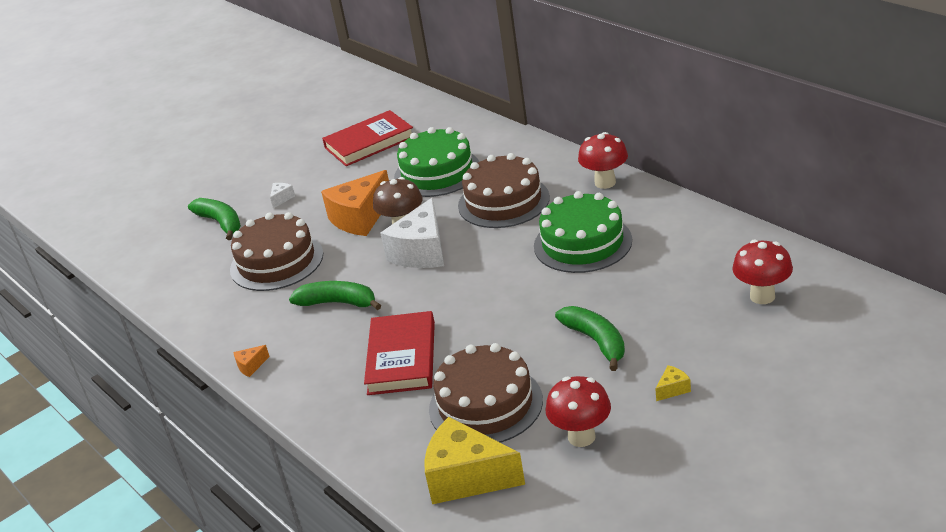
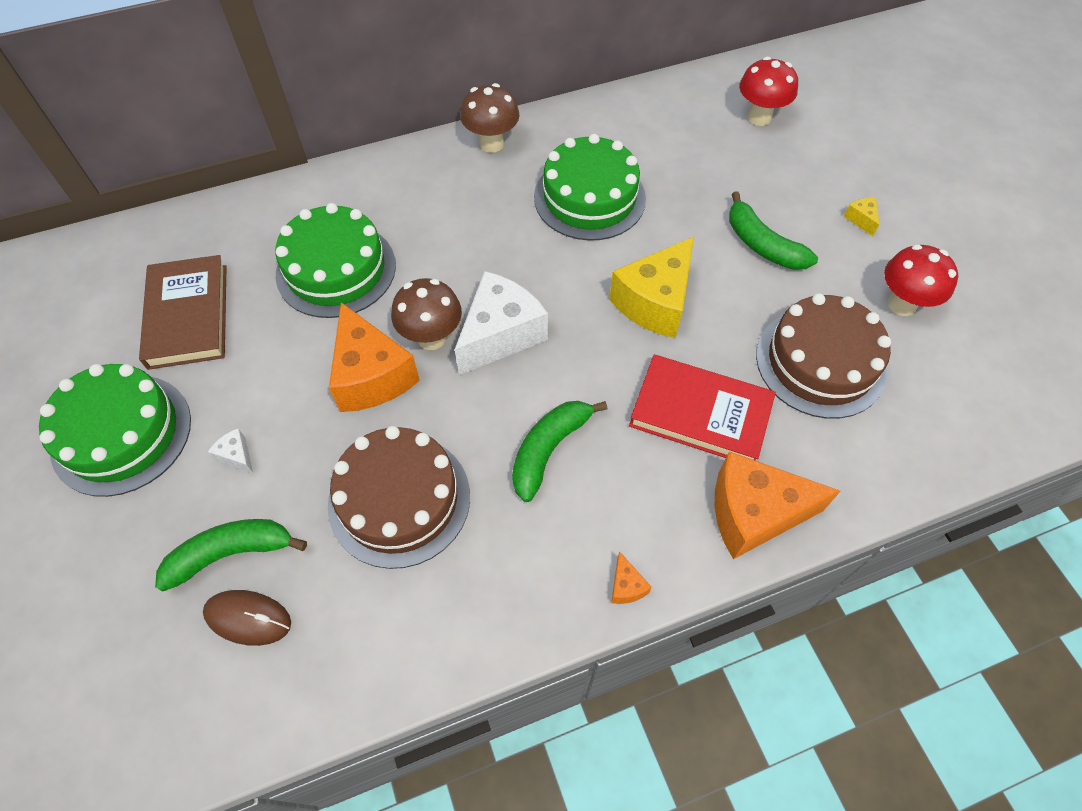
camera: 75 degrees left, 25 degrees up
(186, 244) = (248, 618): none -> brown mouse
(279, 160) = (121, 434): none -> green cake
(328, 406) = (754, 513): none -> orange cheese
(369, 142) = (188, 316): red book -> brown book
(421, 252) = (500, 335): white cheese -> white cheese turned 90 degrees counterclockwise
(467, 477) = (929, 413): yellow cheese -> yellow cheese (655, 302)
(503, 201) = (456, 231): brown cake -> none
(596, 341) = (762, 245): green banana -> green banana turned 120 degrees counterclockwise
(605, 182) = (491, 144): red mushroom -> brown mushroom

